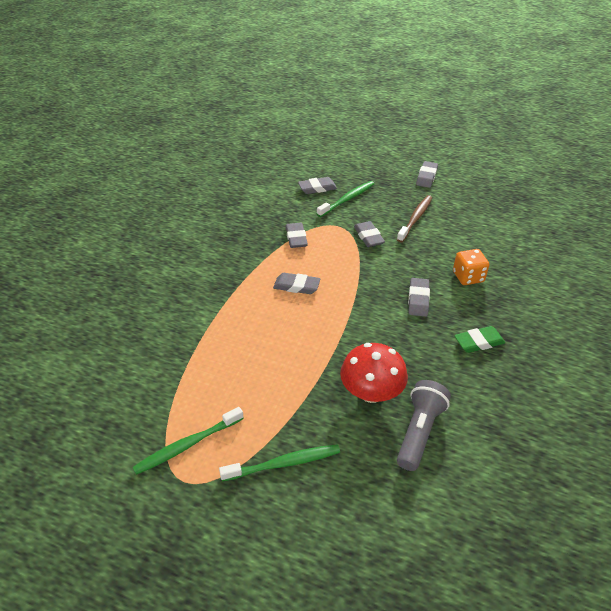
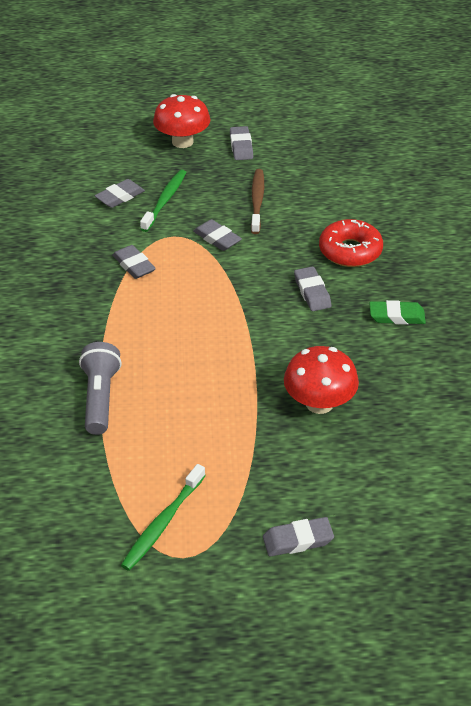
camera: 25 degrees left, 0 degrees up
(283, 463) = (273, 502): green toothbrush -> none
(296, 286) = (171, 320): grey eraser -> grey eraser (298, 540)
(385, 163) = (182, 142): none -> red mushroom
(419, 431) = (387, 423): grey flashlight -> grey flashlight (100, 398)
(468, 277) = (350, 251): orange dice -> red donut
(478, 342) = (396, 316): green eraser -> green eraser turned 45 degrees clockwise

